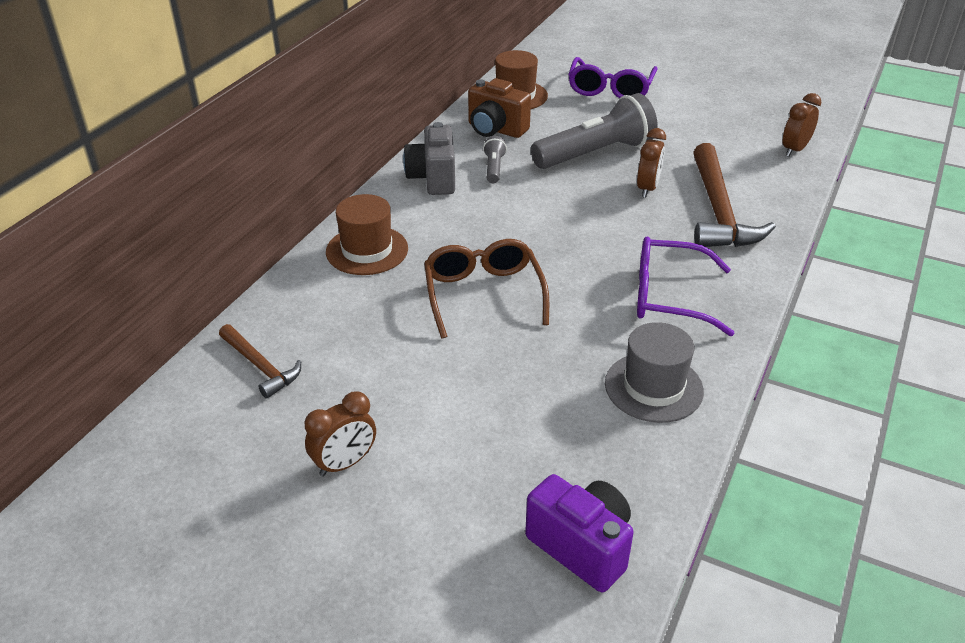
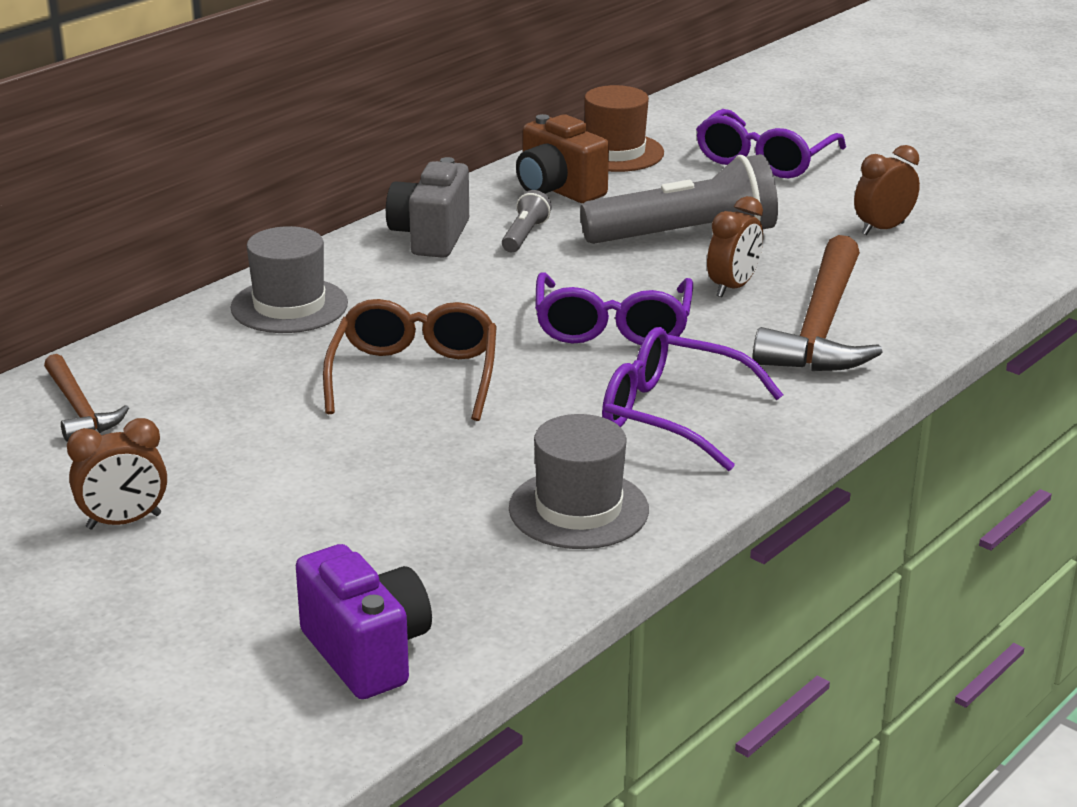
camera: 15 degrees right, 10 degrees down
(367, 250) = (289, 306): brown hat -> grey hat
(590, 232) = (612, 327): none -> purple glasses
(794, 150) = (997, 268): brown clock -> brown clock (882, 229)

